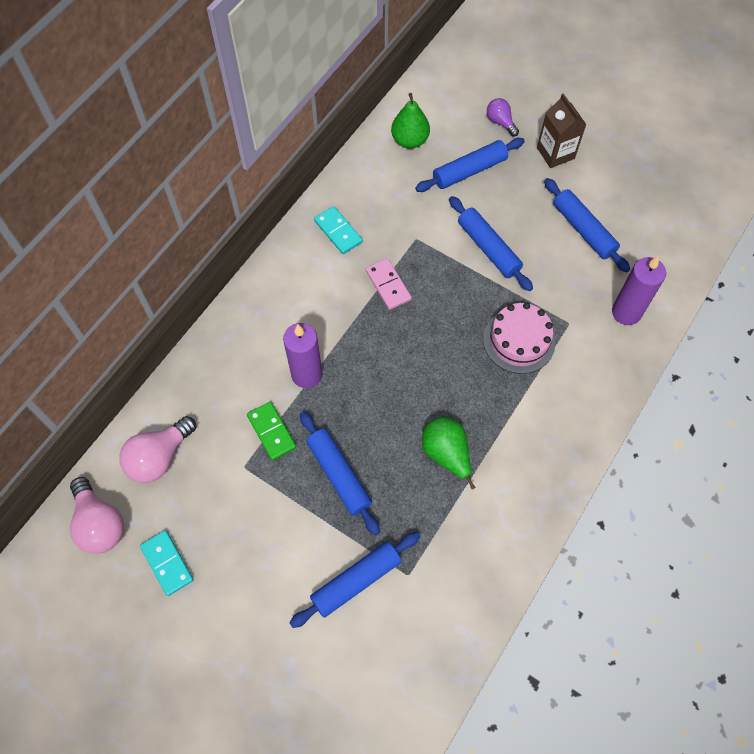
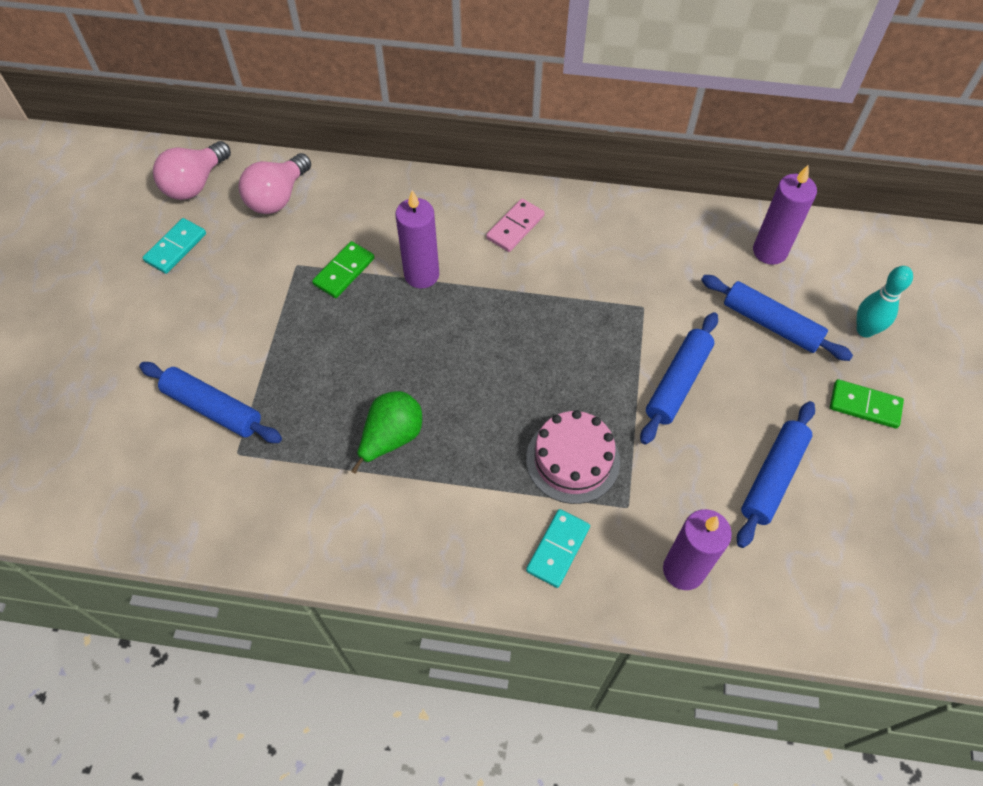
camera: 65 degrees right, 5 degrees down
(159, 457) = (277, 197): pink light bulb -> pink light bulb turned 75 degrees counterclockwise
(338, 231) = (606, 234): turquoise domino -> turquoise domino (558, 549)
(339, 475) = (322, 347): blue rolling pin -> none
(388, 285) = (568, 304): pink domino -> pink domino (515, 227)
(410, 140) = (769, 251): green pear -> purple candle
(500, 122) = (865, 330): purple light bulb -> turquoise bowling pin
(555, 153) = (864, 405): brown carton -> green domino

